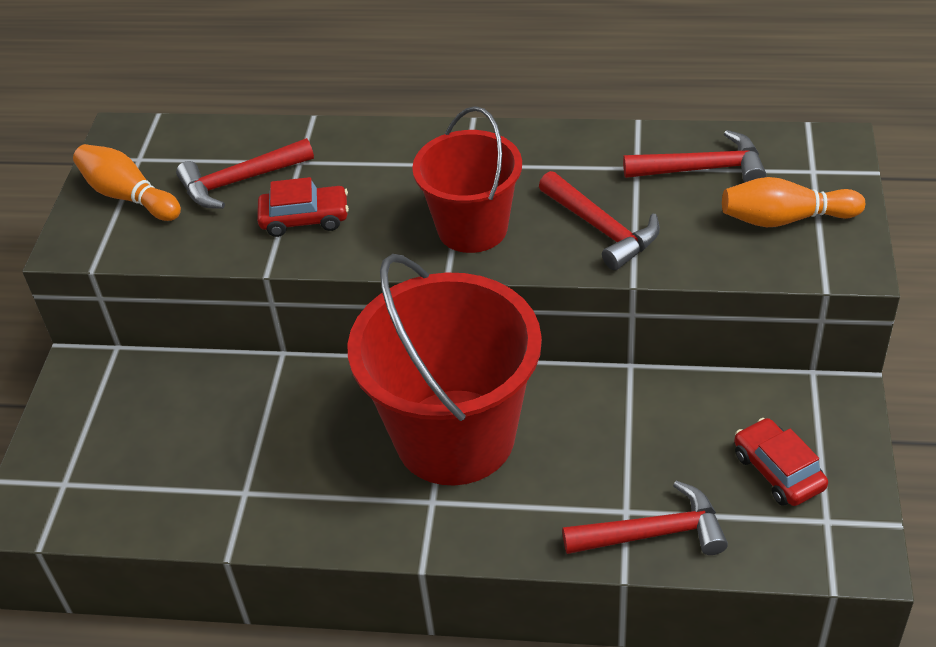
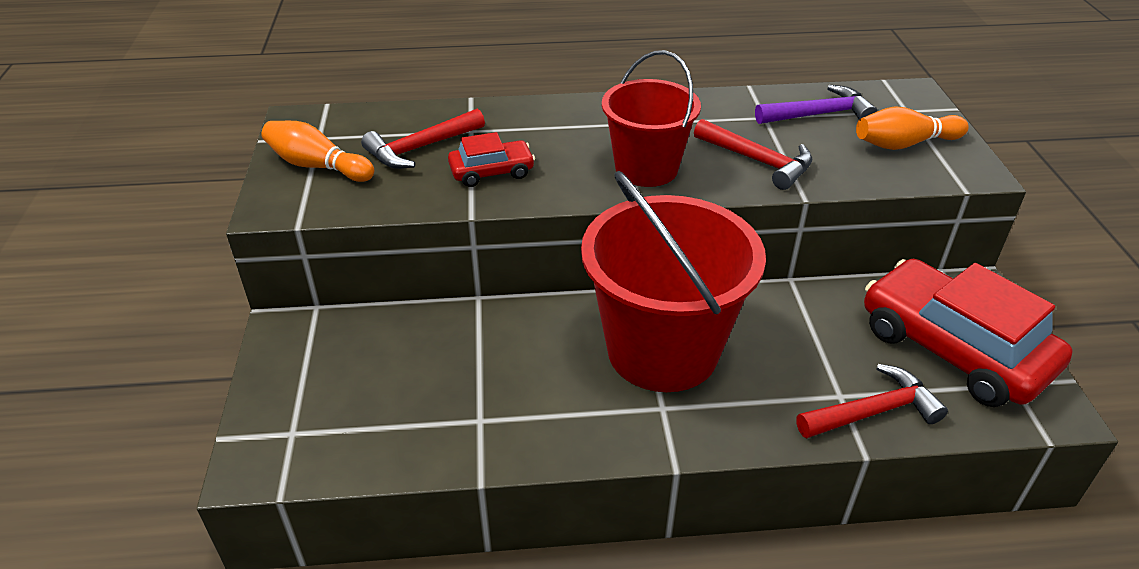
camera: 15 degrees left, 5 degrees down
(703, 169) = (819, 114): red hammer -> purple hammer
(778, 471) = (953, 349): red car -> red car, size x2.10

